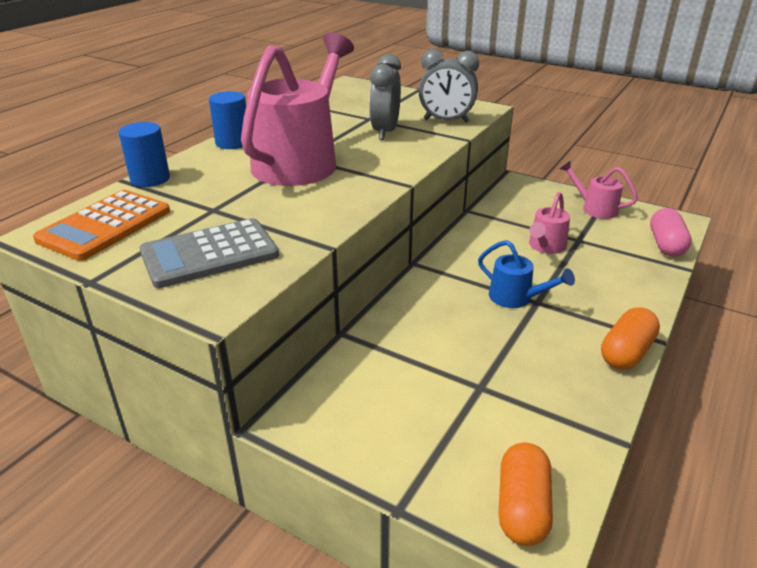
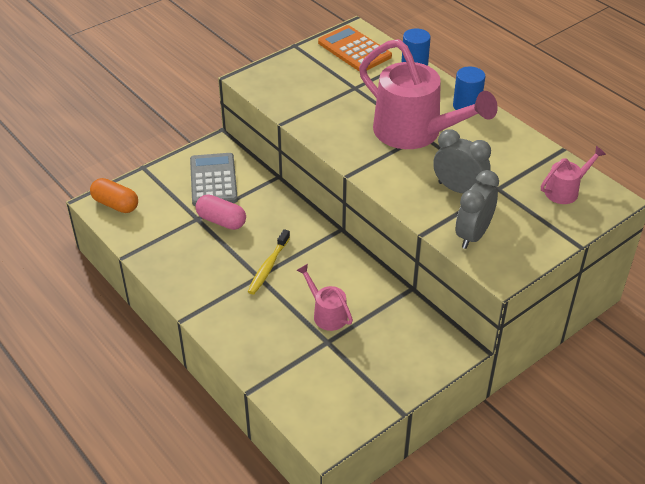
camera: 110 degrees right, 10 degrees up
(209, 254) = (299, 81): grey calculator -> grey calculator (213, 180)
(516, 298) = (268, 267): blue watering can -> yellow toothbrush
(594, 208) = (377, 383): pink watering can -> pink watering can (566, 190)
(626, 352) = (183, 296): orange capsule -> none
(666, 245) = (290, 400): pink capsule -> pink capsule (221, 221)

